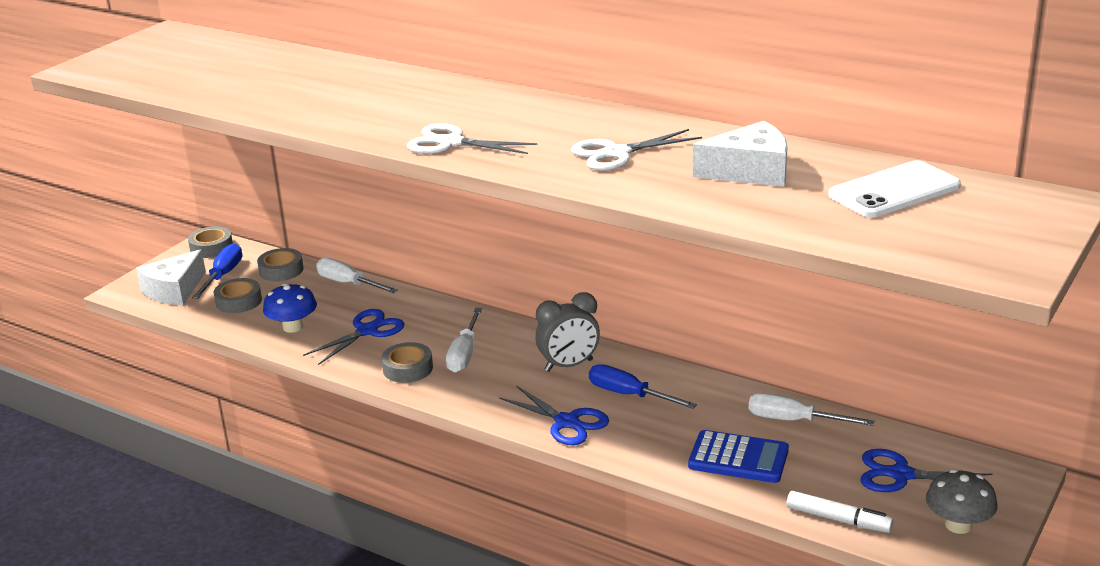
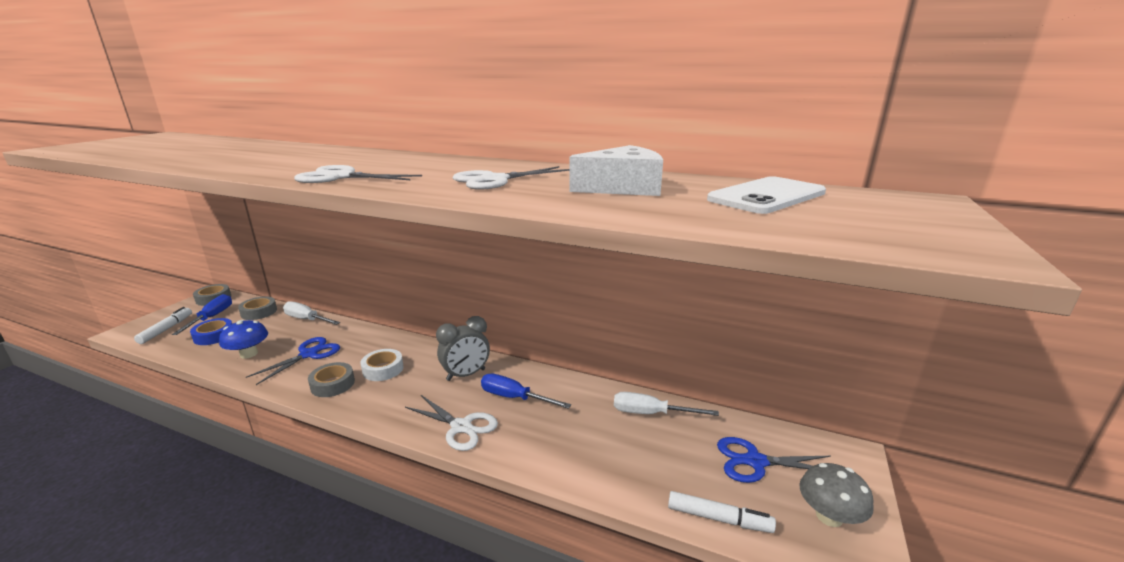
camera: 10 degrees left, 5 degrees down
(174, 290) = (166, 329): white cheese -> white marker
(239, 301) = (214, 336): grey tape -> blue tape
(464, 354) = (383, 369): white screwdriver -> white tape
(567, 422) = (461, 427): blue scissors -> white scissors
(738, 458) = (612, 454): blue calculator -> none

